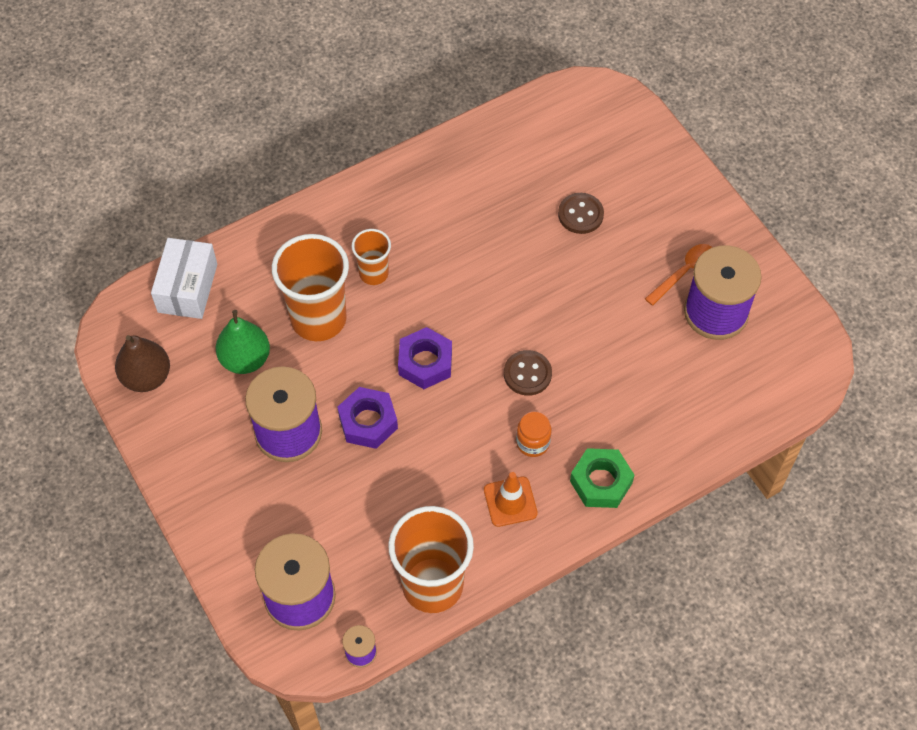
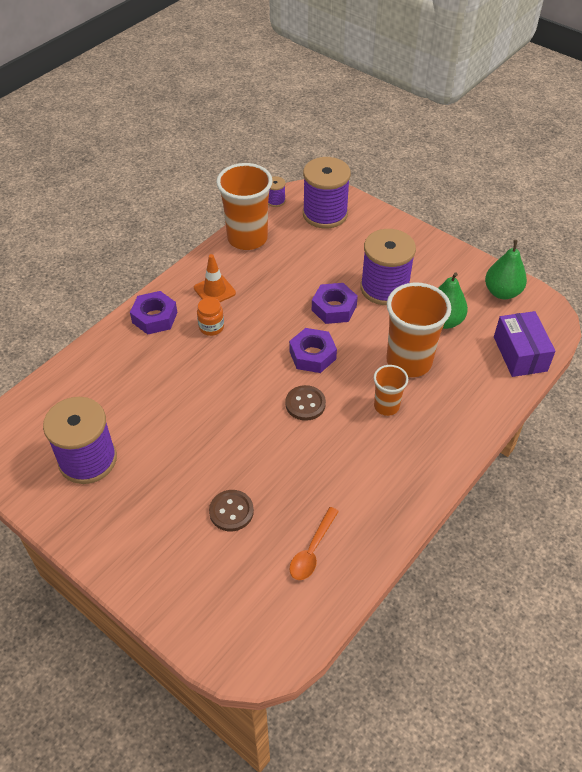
camera: 160 degrees right, 10 degrees down
(146, 377) = (502, 292): brown pear -> green pear
(187, 288) = (520, 354): white box -> purple box
(527, 374) = (231, 369): brown button -> brown button (305, 404)
(601, 482) = (154, 317): green nut -> purple nut
(684, 272) = (122, 486): orange spoon -> orange spoon (312, 550)

